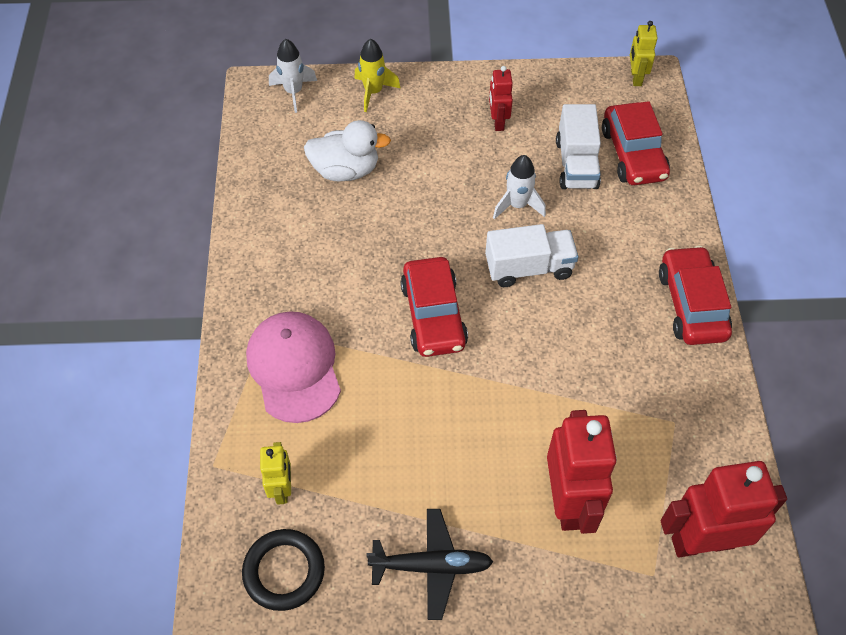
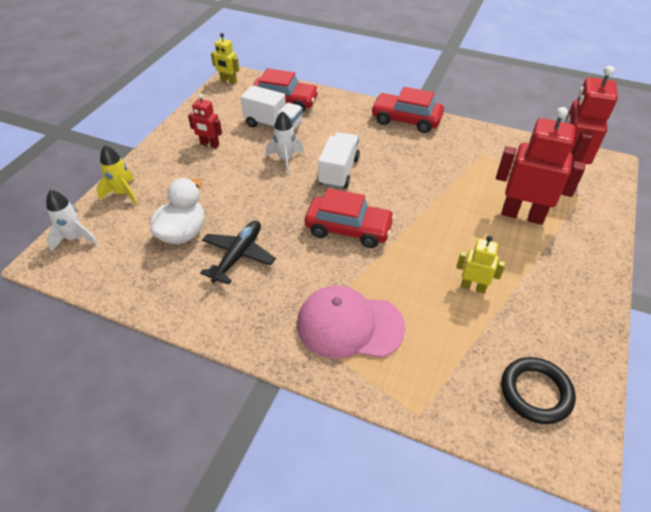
camera: 65 degrees left, 10 degrees down
(282, 489) = (460, 370): yellow robot -> yellow robot (473, 287)
(431, 566) = (552, 298): black plane -> black plane (238, 256)

